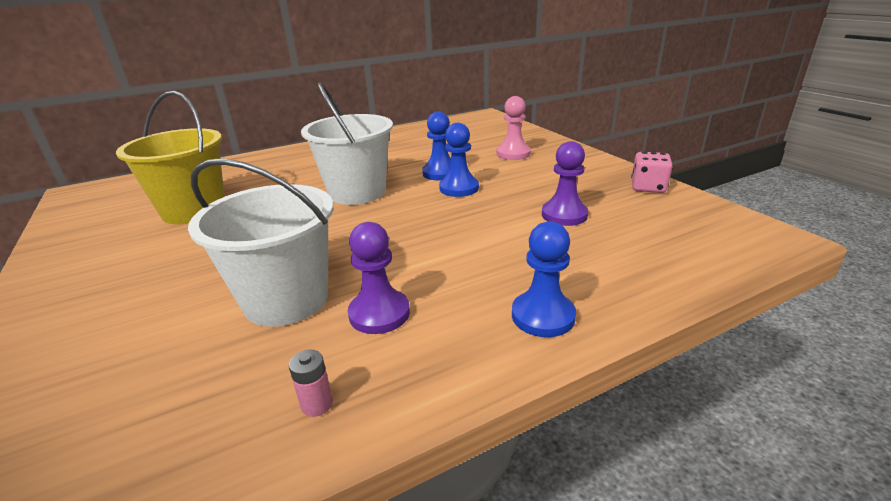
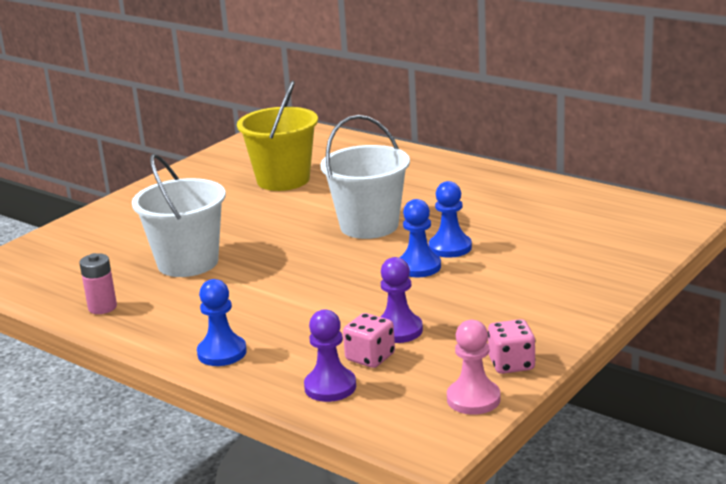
camera: 65 degrees right, 5 degrees down
(317, 404) = (102, 307): pink battery -> pink battery, size x1.53
(379, 313) = (191, 297): purple pawn -> purple pawn (330, 387)
(513, 154) = (547, 269): pink pawn -> pink pawn (473, 399)
(606, 235) = (370, 357): none -> pink dice

